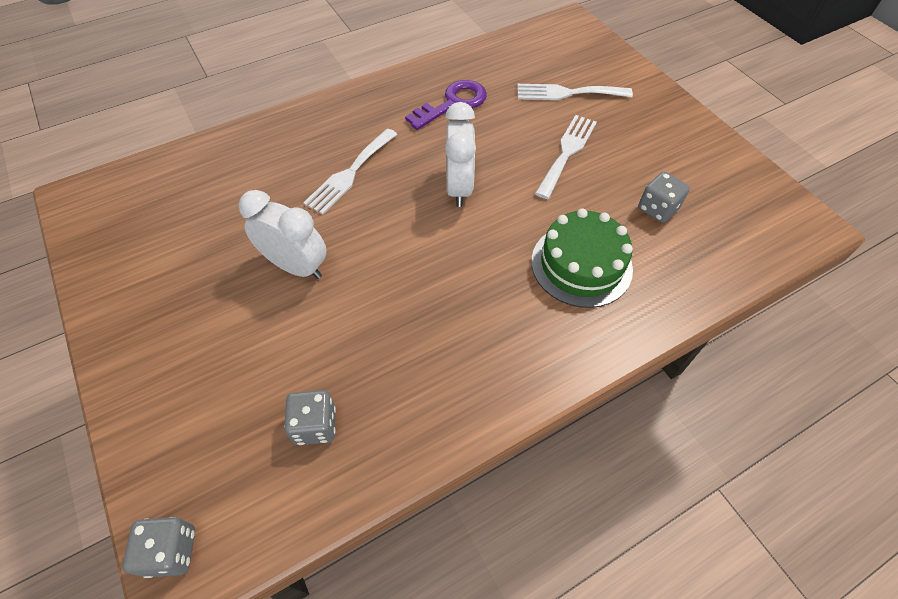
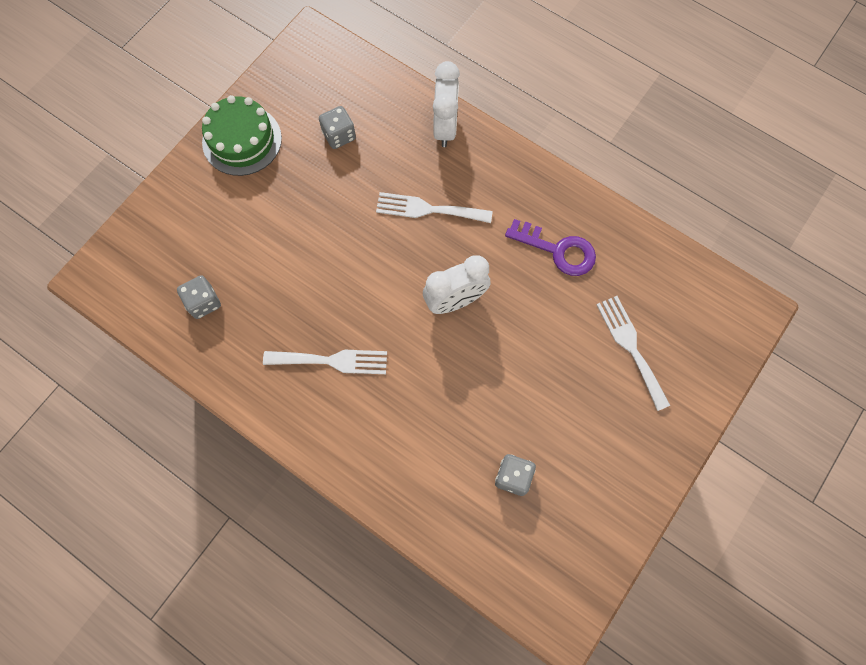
camera: 65 degrees right, 15 degrees up
(171, 551) = (100, 267): grey dice -> grey dice (339, 135)
(296, 266) = (319, 221): white clock -> white clock (445, 127)
(567, 152) = (545, 375): white fork -> white fork (332, 361)
(581, 265) = (418, 430): green cake -> green cake (242, 140)

